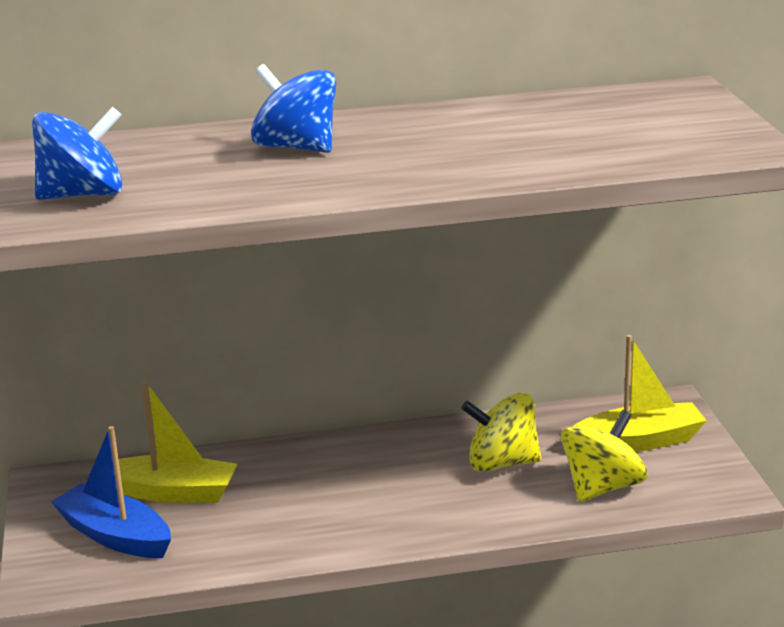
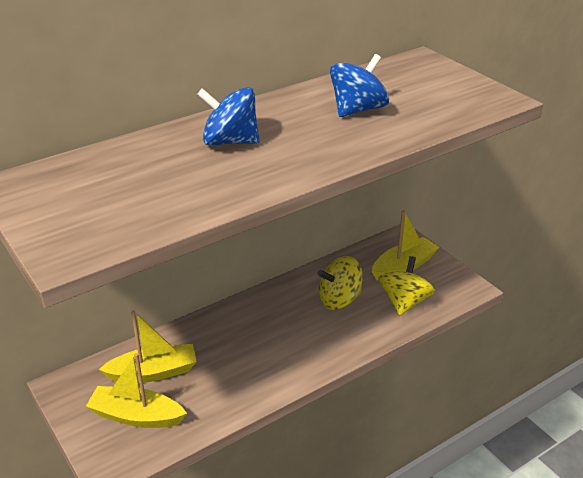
camera: 25 degrees left, 10 degrees up
(83, 195) = (116, 211): blue spinning top -> blue spinning top (357, 110)
(115, 536) = (136, 416): blue boat -> yellow boat

